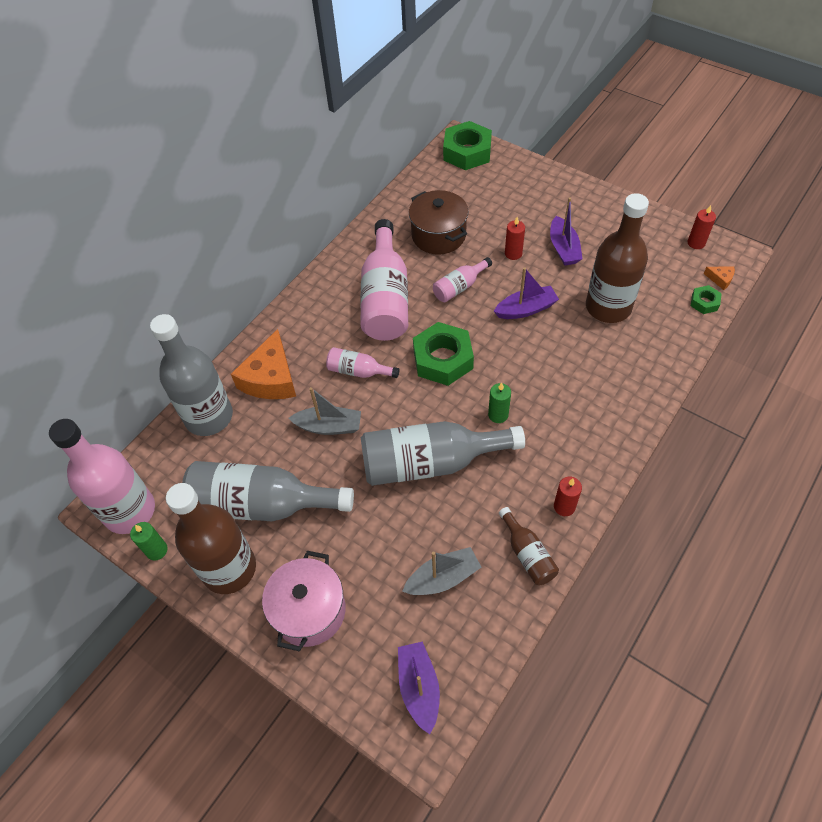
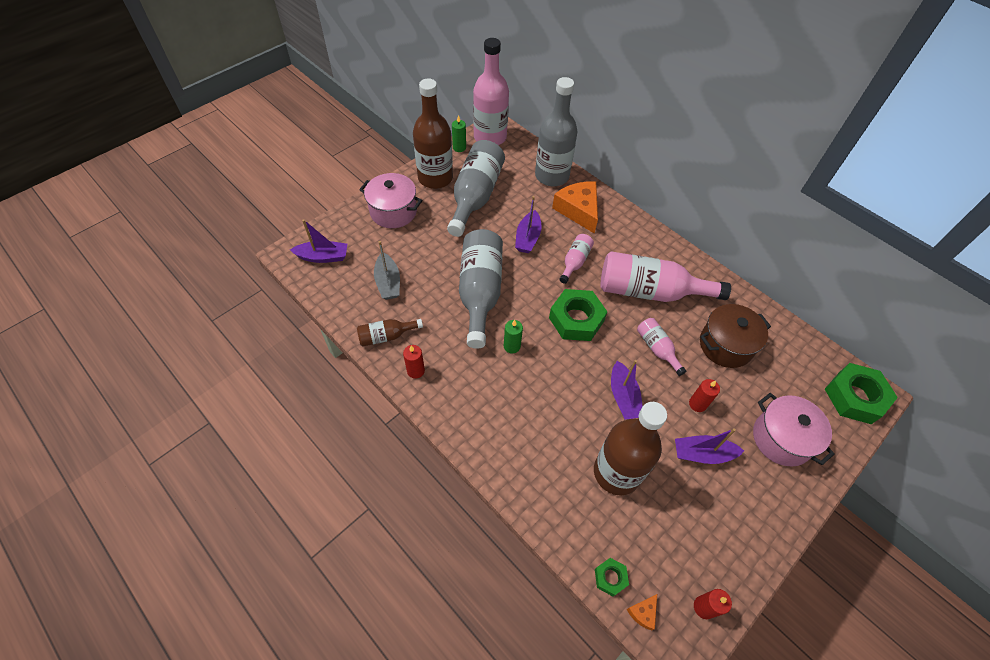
camera: 95 degrees right, 0 degrees up
(271, 378) = (578, 210): orange cheese -> orange cheese turned 45 degrees clockwise
(329, 426) = (527, 238): grey boat -> purple boat
(527, 198) = (781, 439): none -> pink pot

